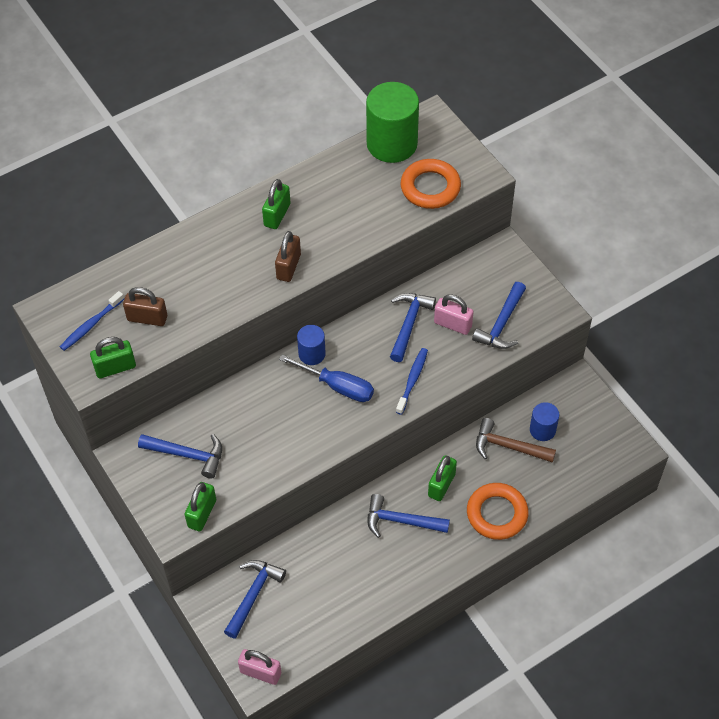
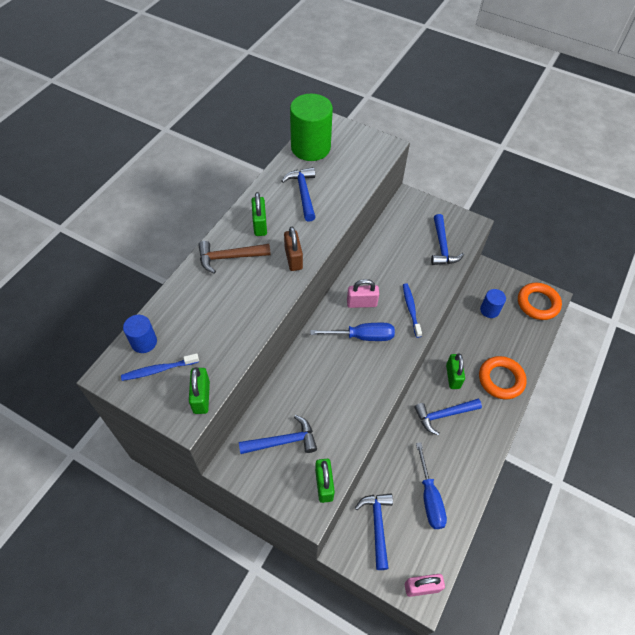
camera: 30 degrees left, 0 degrees up
(91, 325) = (159, 370): blue toothbrush -> blue toothbrush turned 60 degrees clockwise
(115, 368) = (201, 397): green padlock -> green padlock turned 45 degrees counterclockwise
(147, 318) = (204, 344): brown padlock -> none
(312, 354) = (328, 321): blue cylinder -> blue cylinder (144, 342)
(326, 596) = (429, 498): none -> blue screwdriver
(409, 324) = (382, 271): blue hammer -> blue hammer (303, 193)
(430, 187) = (357, 166): orange ring -> orange ring (538, 303)
(452, 324) = (411, 260): pink padlock -> pink padlock (361, 303)
(508, 446) = (476, 330): brown hammer -> brown hammer (229, 257)

